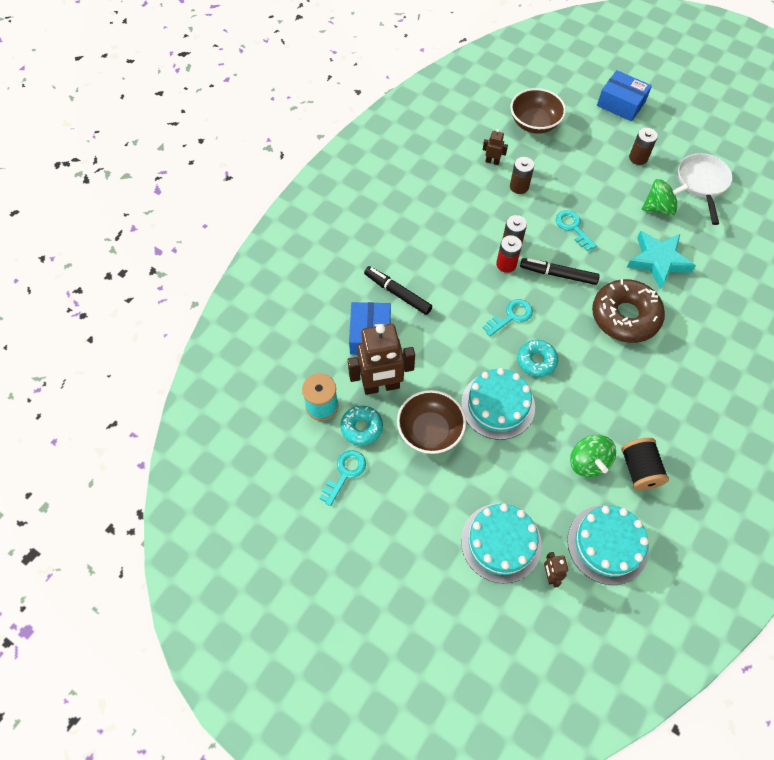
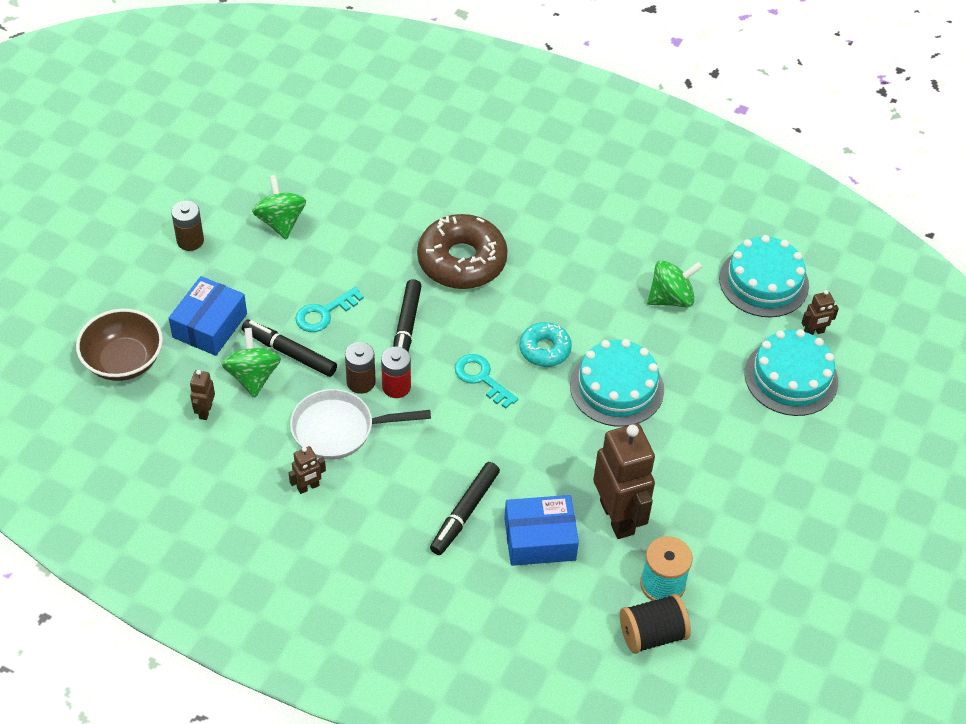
camera: 100 degrees left, 10 degrees down
(345, 473) = (751, 544): turquoise key -> none
(361, 427) = (683, 533): turquoise donut -> none
(428, 210) = (308, 487): none -> brown robot
(430, 431) = (669, 456): brown bowl -> none
(519, 186) = (253, 376): brown battery -> green spinning top
(538, 206) = (289, 353): none -> black marker
(621, 103) = (81, 257): blue box -> blue box (210, 325)
(639, 470) = (668, 253): black spool -> black spool (652, 634)
(658, 261) = (370, 226): turquoise star -> none
(702, 184) = (234, 176): white pan -> white pan (339, 429)

